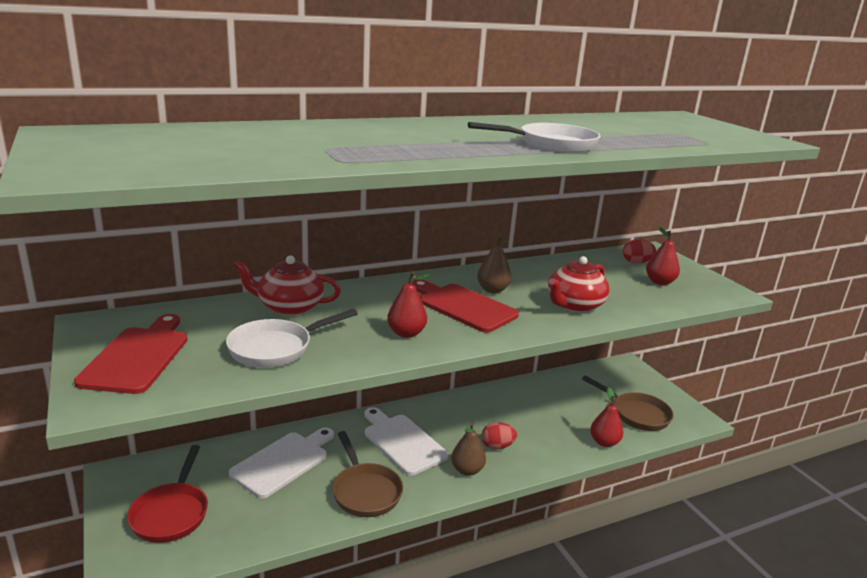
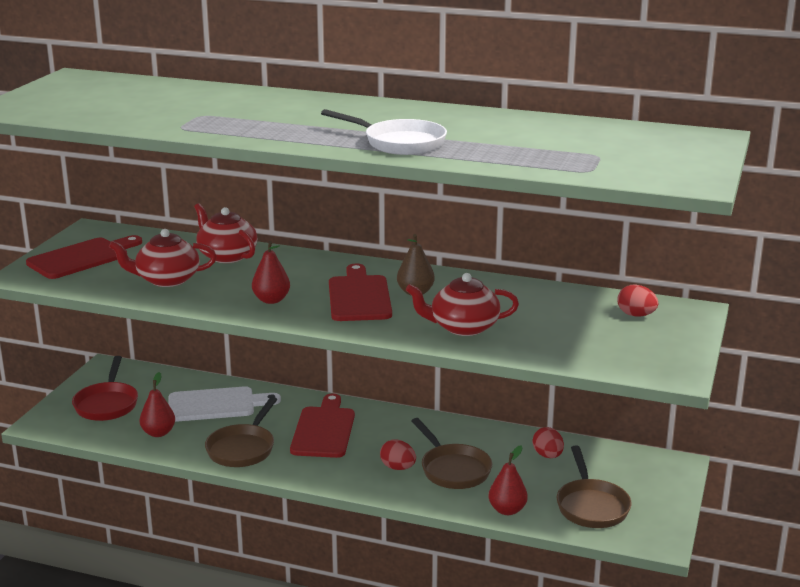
camera: 45 degrees right, 0 degrees up
(171, 513) = (107, 404): red pan -> red pan turned 45 degrees counterclockwise
(276, 348) = (167, 280): white pan -> red teapot
(402, 442) = (324, 430): white cutting board -> red cutting board
(467, 470) = (342, 471): brown pear -> none
(530, 429) = (453, 469): none -> brown pan
(563, 391) = (547, 455): none -> red egg
(659, 282) = (611, 339): red pear -> red pear (158, 433)

